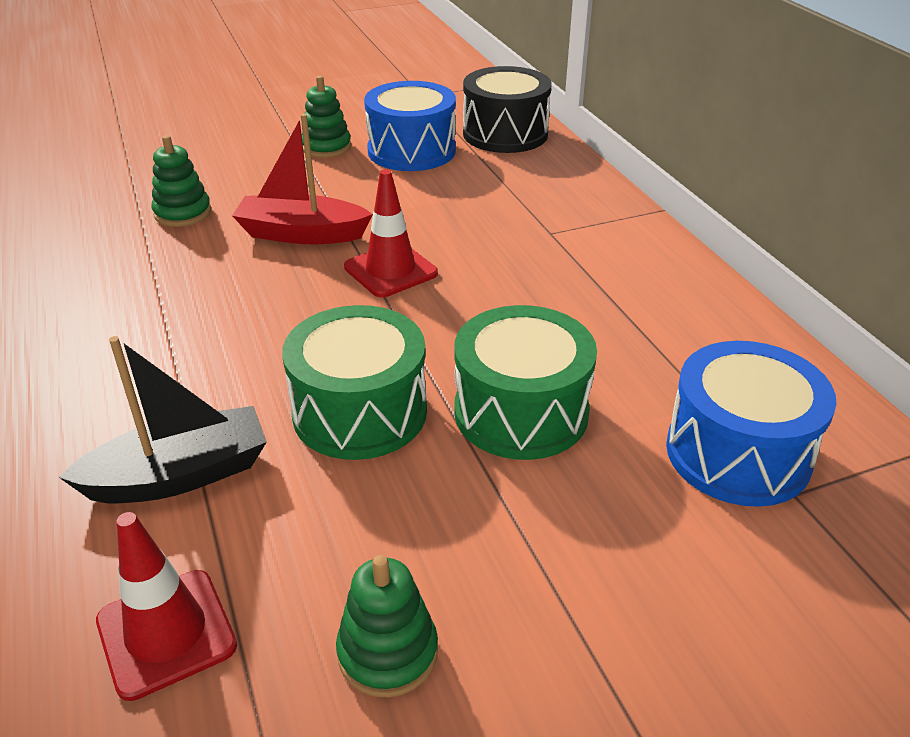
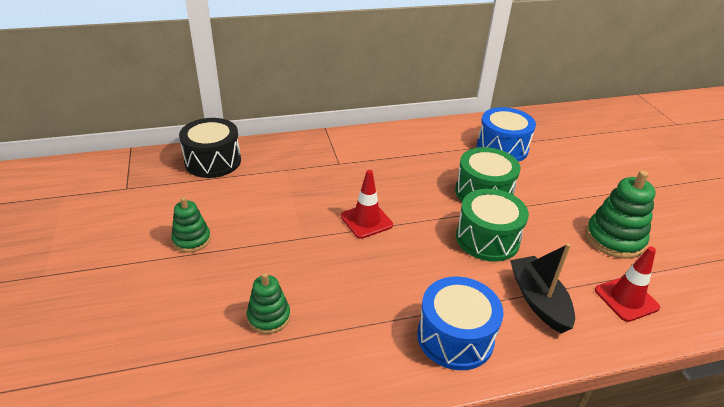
camera: 85 degrees left, 0 degrees up
(301, 234) = (316, 255): red boat -> none
(387, 652) = (614, 239): green stacking toy -> green stacking toy, size x1.61
(411, 151) = (218, 201): blue drum -> blue drum (455, 337)

